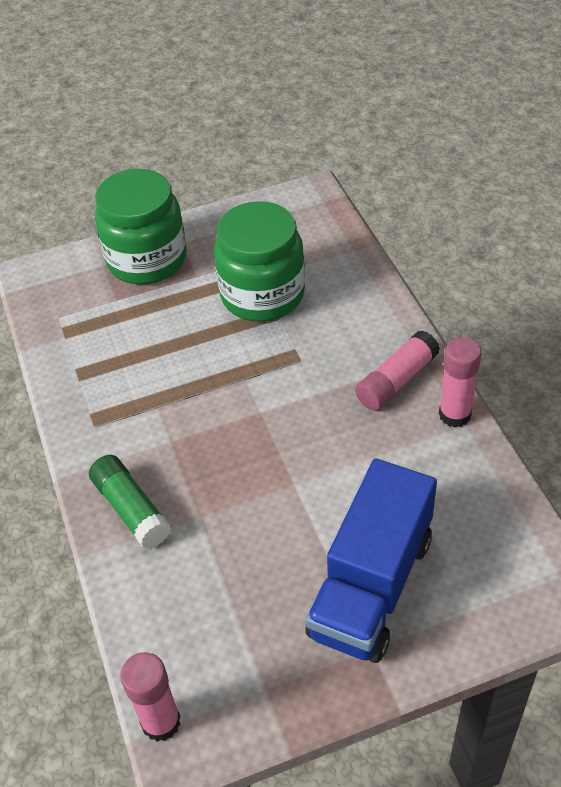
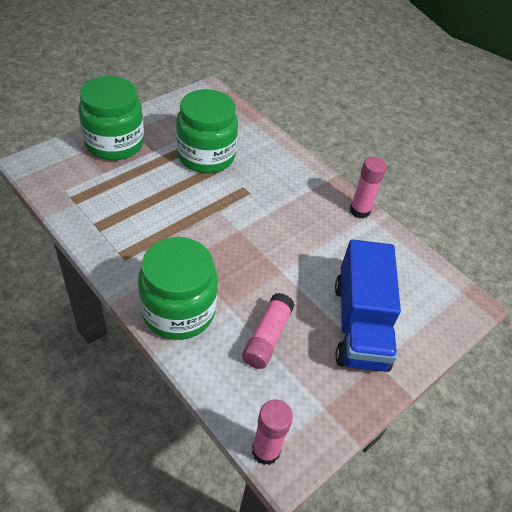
camera: 30 degrees left, 0 degrees up
(131, 509) = (178, 311): green glue stick -> green jar
(396, 381) = (316, 196): pink glue stick -> pink glue stick (267, 337)

